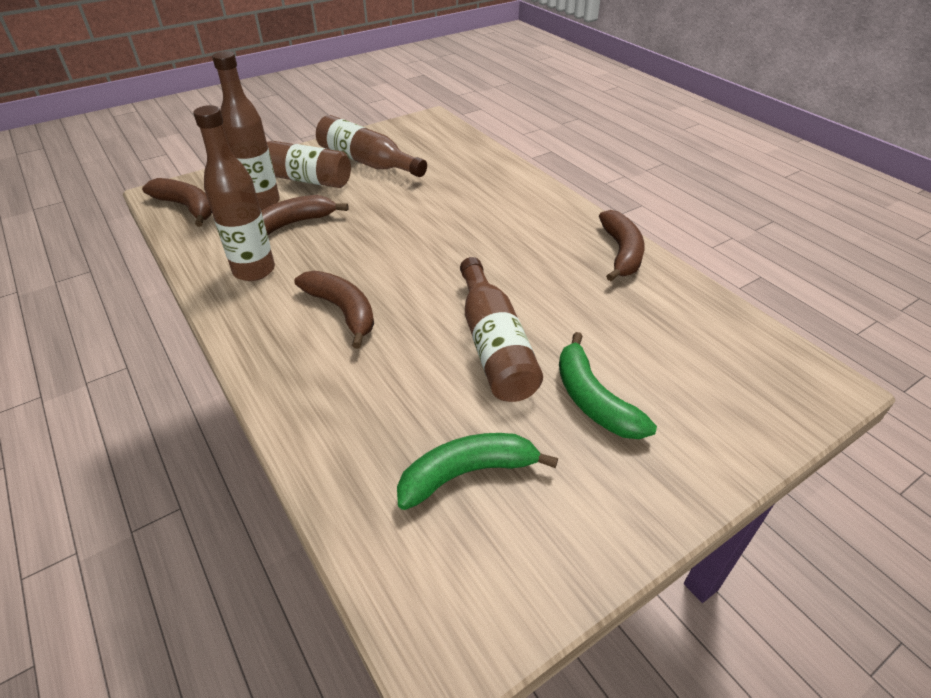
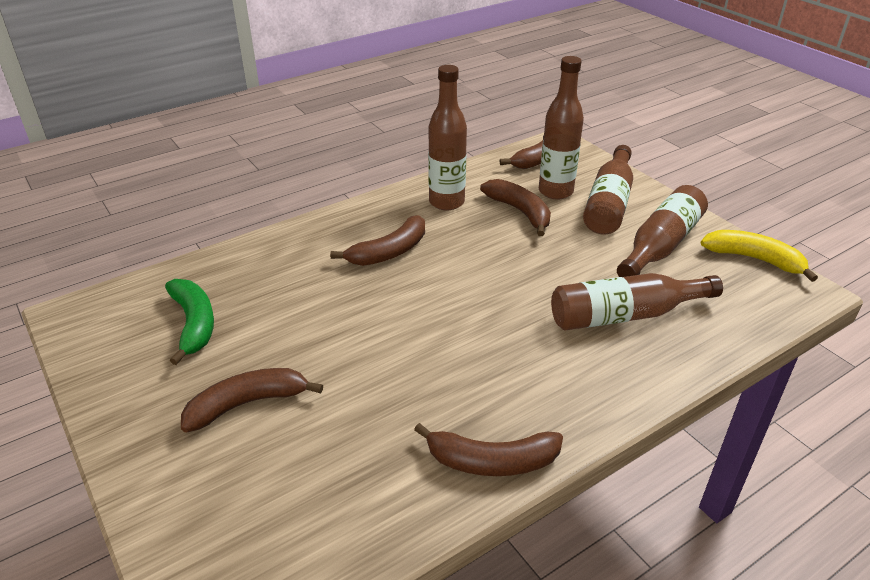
camera: 90 degrees right, 5 degrees down
(392, 130) = (754, 259): none -> yellow banana
(494, 345) = (332, 341): brown bottle -> brown bottle (625, 315)
(593, 399) = (247, 404): green banana -> brown banana

